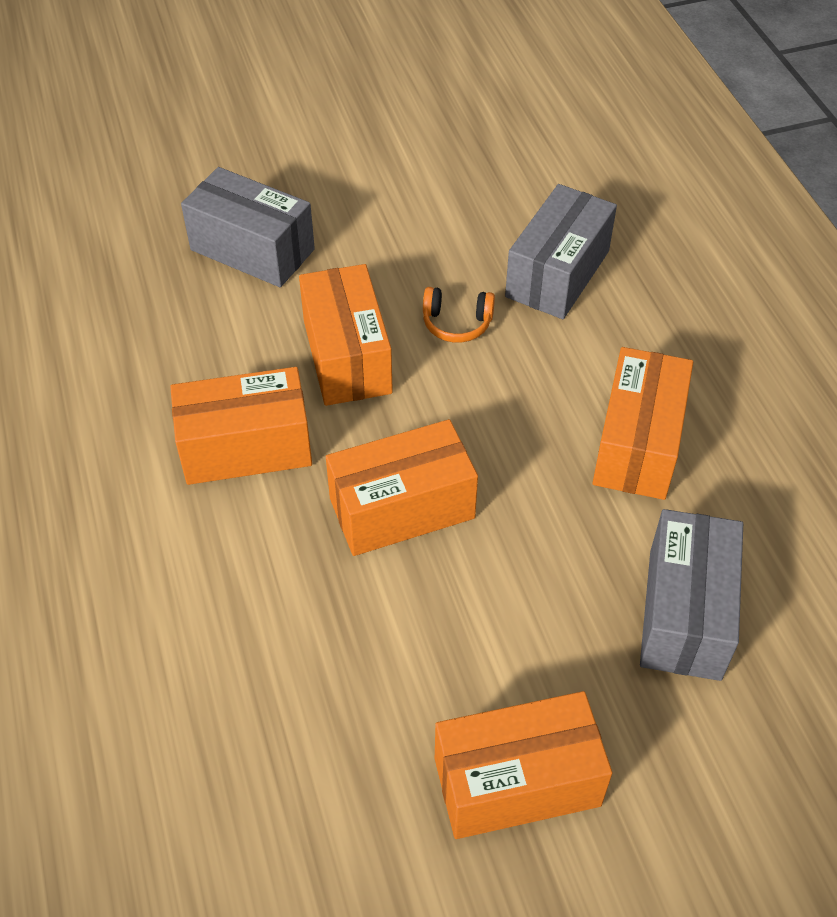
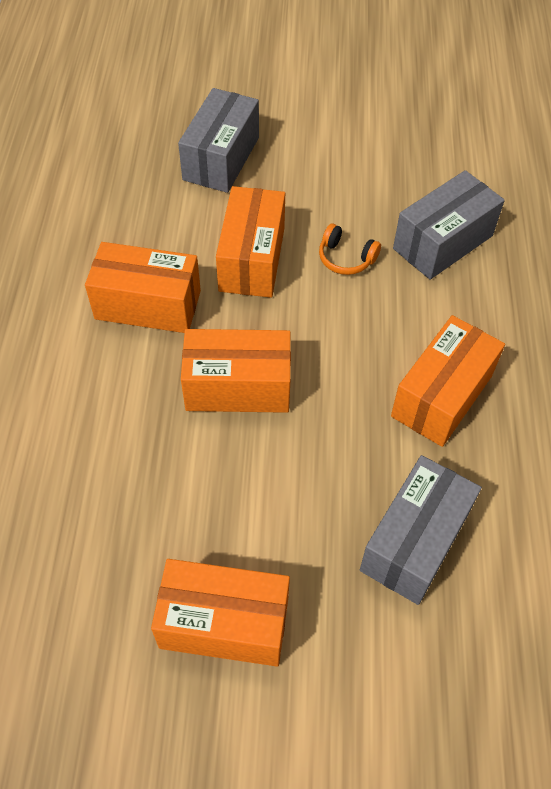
camera: 20 degrees right, 5 degrees up
(252, 249) = (221, 158): grey box -> grey box turned 60 degrees clockwise

